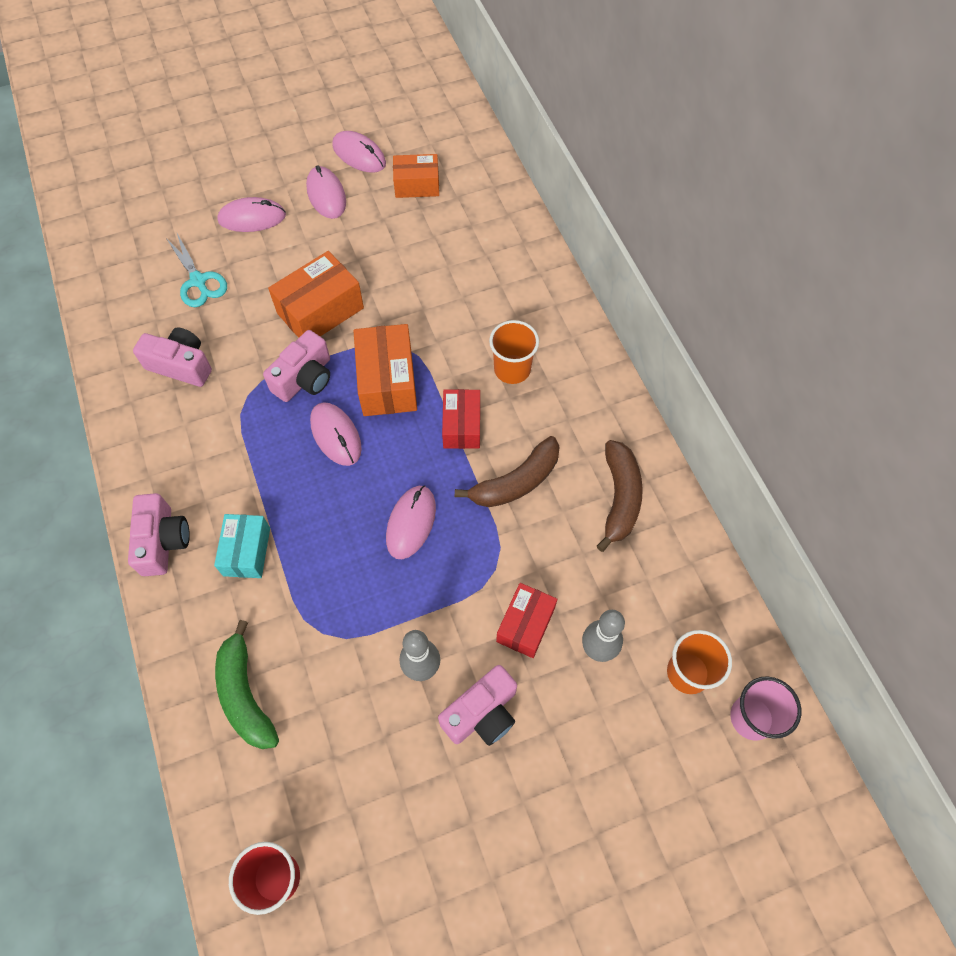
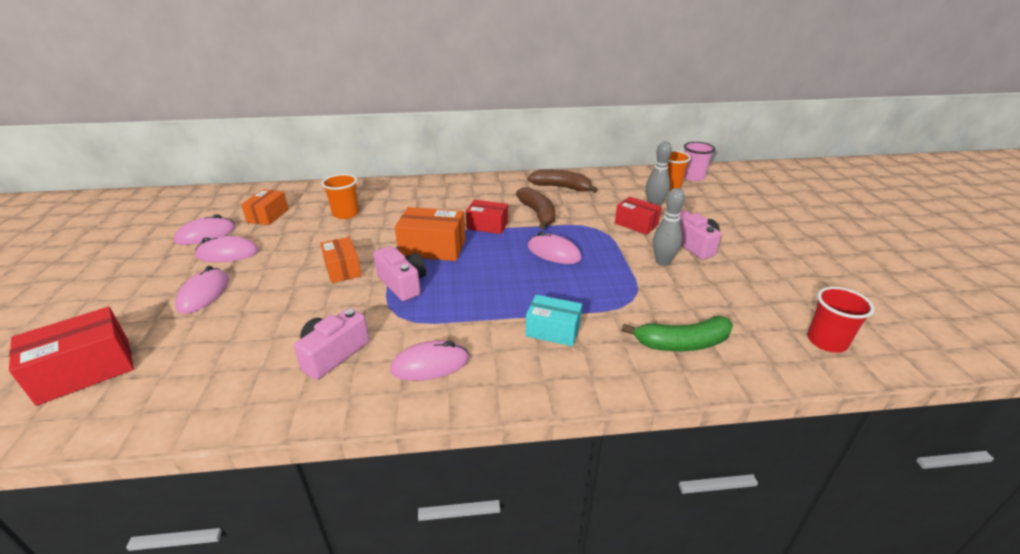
camera: 75 degrees left, 30 degrees down
(138, 204) = (85, 370): none -> red box
(163, 541) = (526, 382): pink camera -> none
(198, 281) = (241, 334): turquoise scissors -> none
(320, 311) = (343, 269): orange box -> orange box, size x0.66
(336, 435) = (465, 275): pink mouse -> pink mouse (430, 364)
(512, 369) = (455, 204): orange cup -> orange cup (346, 214)

